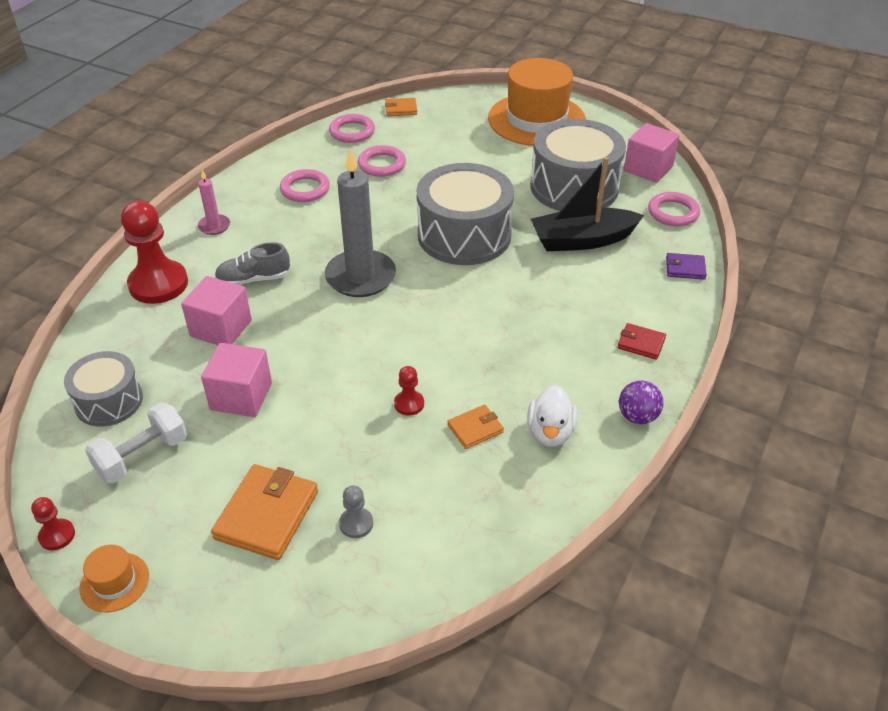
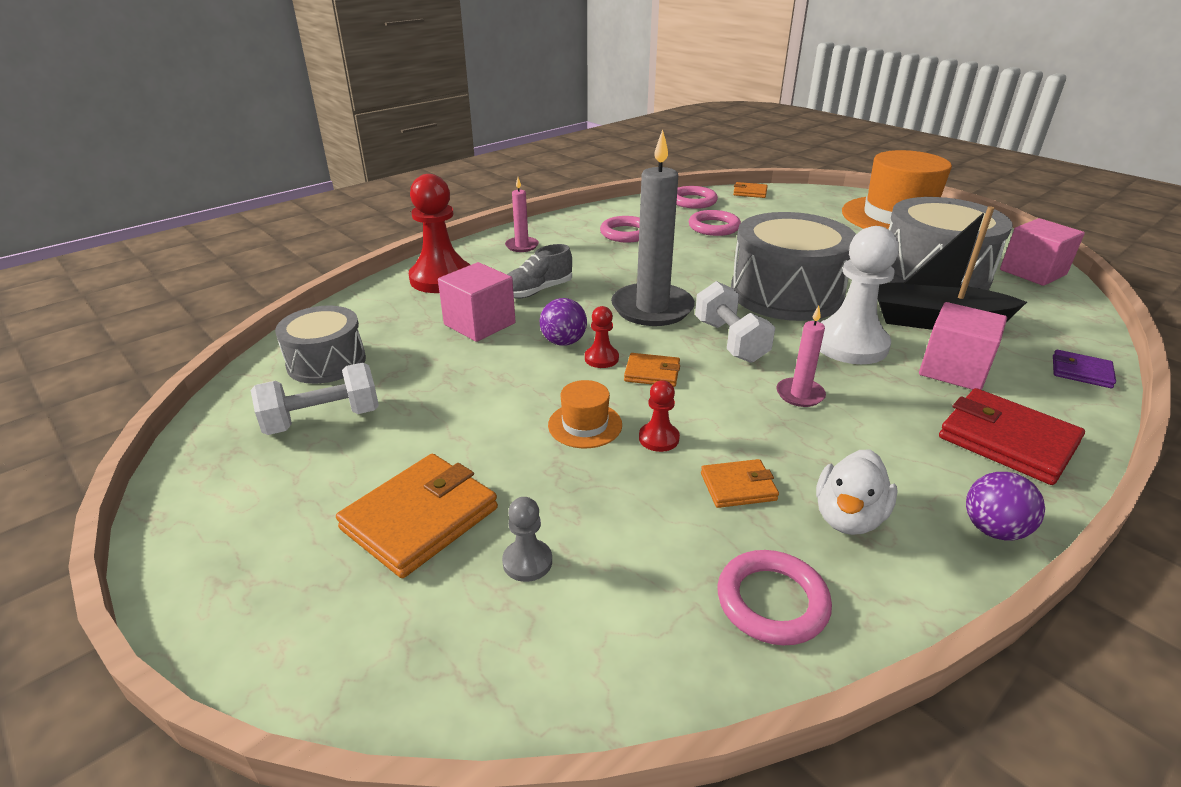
camera: 20 degrees right, 10 degrees down
(57, 535) = (177, 476): red pawn -> red pawn (601, 358)
(114, 582) = (195, 546): orange hat -> orange hat (585, 425)
(241, 396) = (464, 387): pink cube -> pink cube (953, 370)
(254, 279) = (537, 291): grey shoe -> grey shoe turned 45 degrees counterclockwise
(301, 330) = (563, 342): none -> purple ball
(383, 345) = (652, 373): none -> orange wallet
(433, 298) = (730, 341): none -> white dumbbell
(498, 338) = (800, 394): none -> pink candle
(524, 280) = (850, 344): none -> white pawn
(641, 343) = (1007, 440): red wallet -> red wallet, size x1.83
(673, 212) = (1065, 315): pink ring -> pink ring (772, 601)

